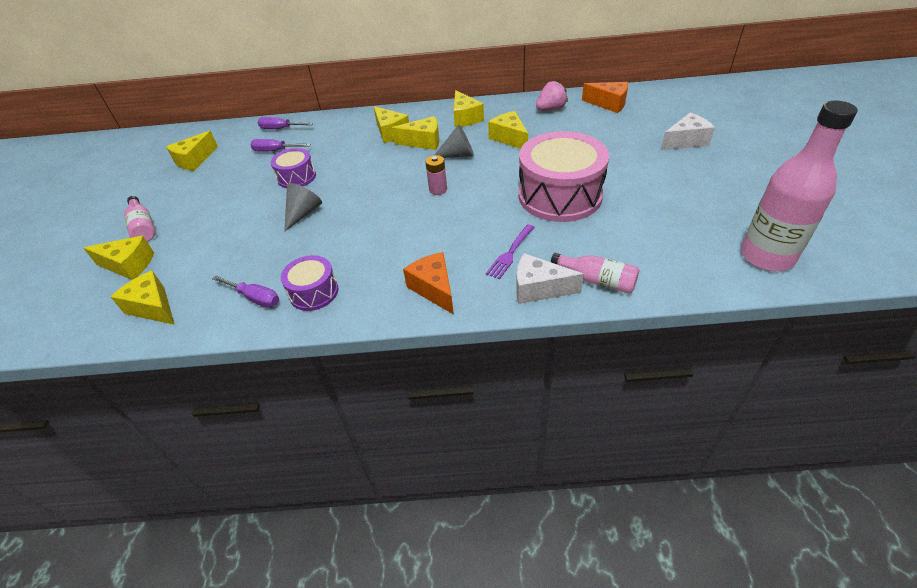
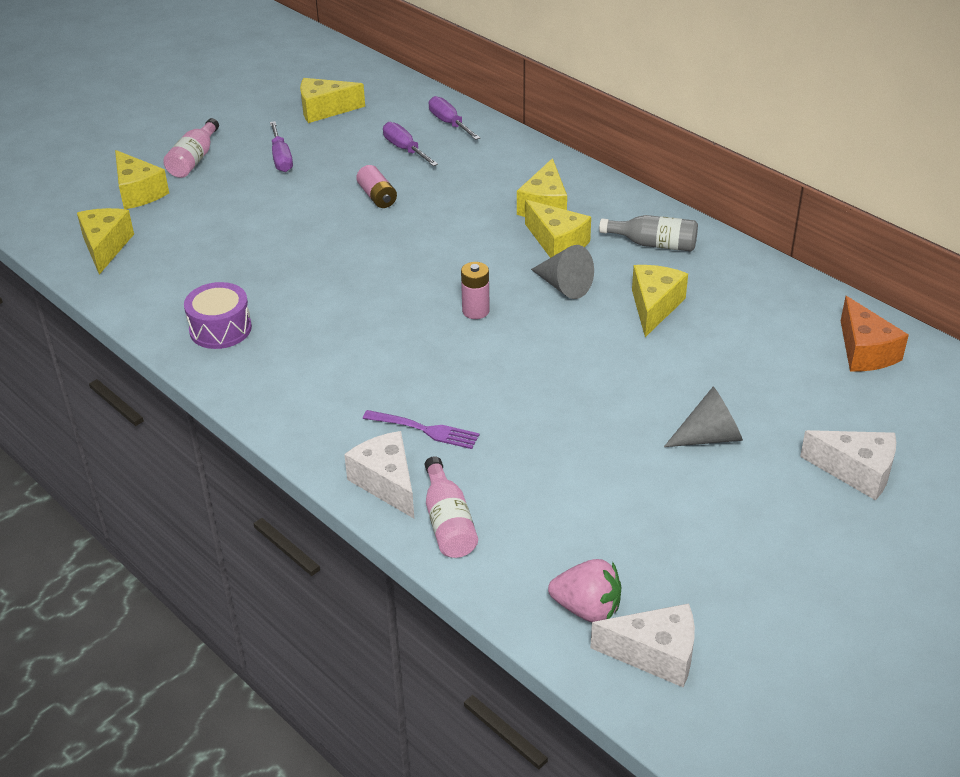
camera: 45 degrees right, 5 degrees down
(255, 298) = (176, 297): purple screwdriver -> purple screwdriver (281, 158)
(297, 177) = (377, 196): purple drum -> pink battery
(303, 213) = (324, 242): grey cone -> grey cone (709, 437)
(434, 289) = (308, 406): orange cheese -> none
(465, 118) = (654, 244): yellow cheese -> grey bottle
(510, 253) = (424, 430): purple fork -> purple fork turned 150 degrees counterclockwise
(551, 109) = (776, 305): pink strawberry -> pink strawberry (587, 609)
(560, 195) = (578, 414): pink drum -> none
(767, 256) = (655, 655): pink bottle -> white cheese

